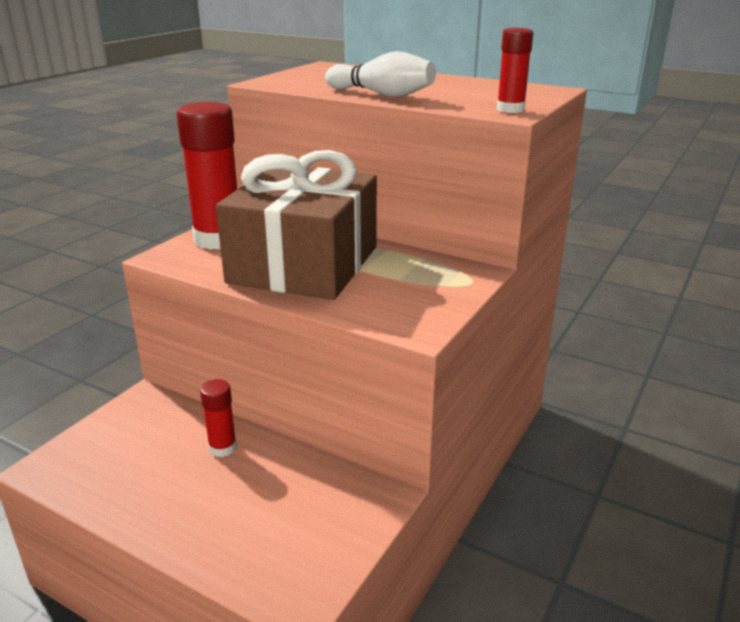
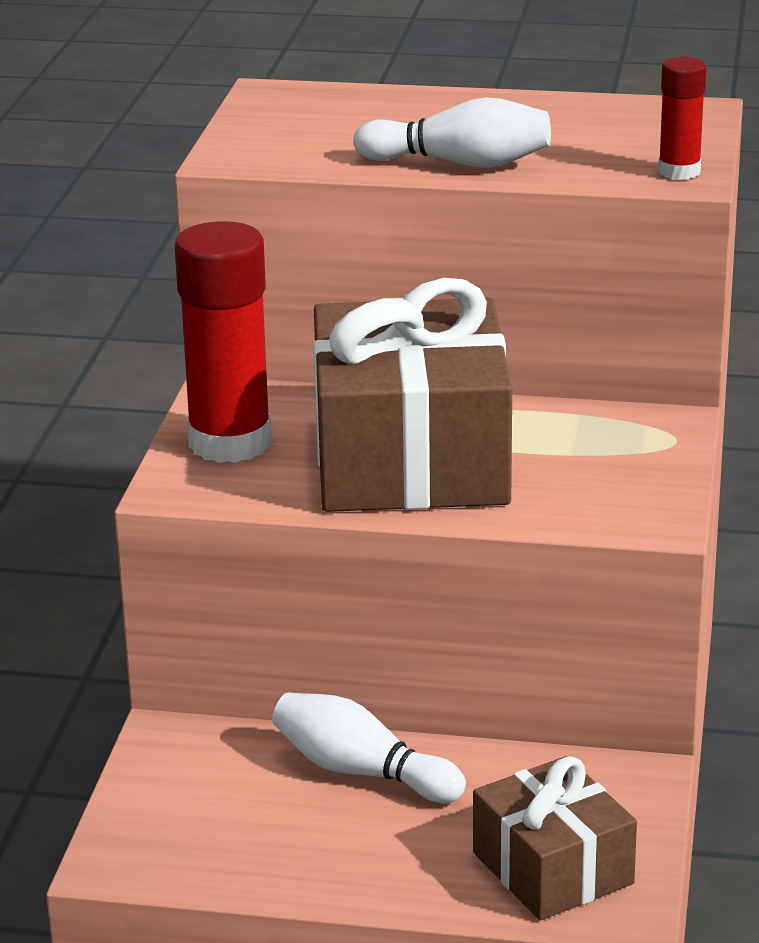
camera: 20 degrees left, 0 degrees up
(222, 448) = (362, 772): red glue stick -> white bowling pin
(278, 551) = (552, 868): none -> brown gift

